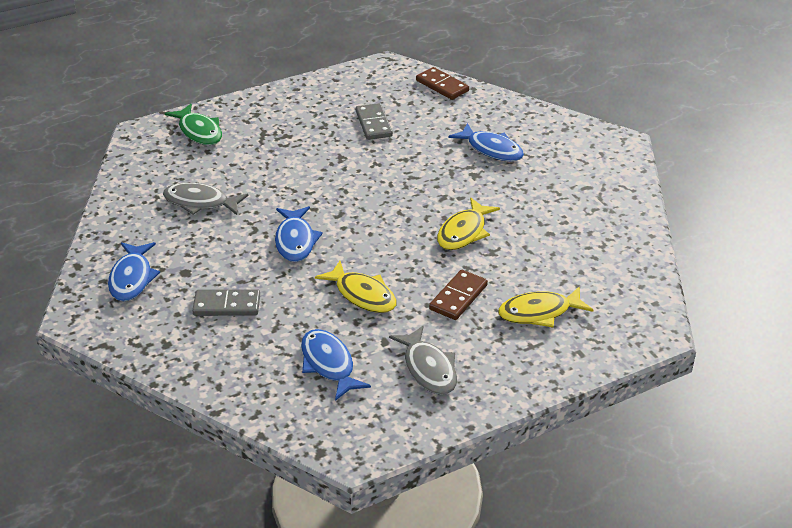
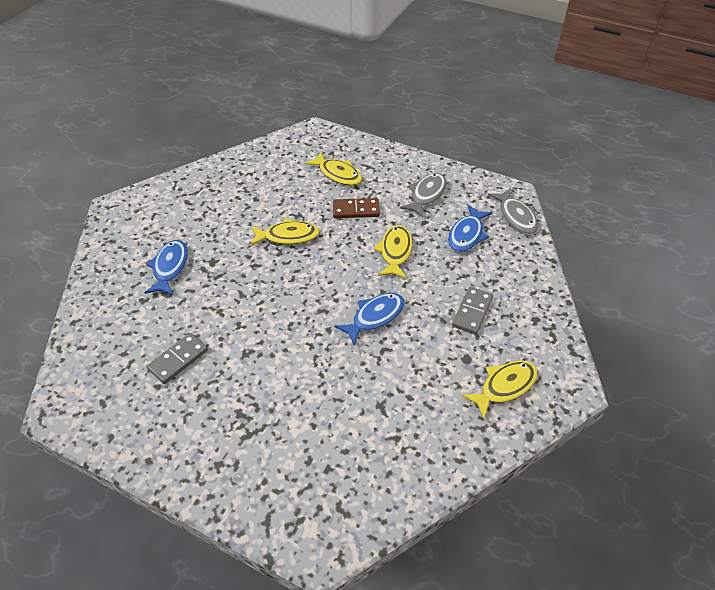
camera: 125 degrees left, 10 degrees up
(132, 278) = (504, 386): blue fish -> yellow fish
(199, 131) = (282, 493): green fish -> none
(200, 202) = (384, 409): grey fish -> grey fish (516, 216)
(227, 305) = (472, 312): grey domino -> grey domino turned 60 degrees clockwise
(442, 86) = (80, 345): brown domino -> none

